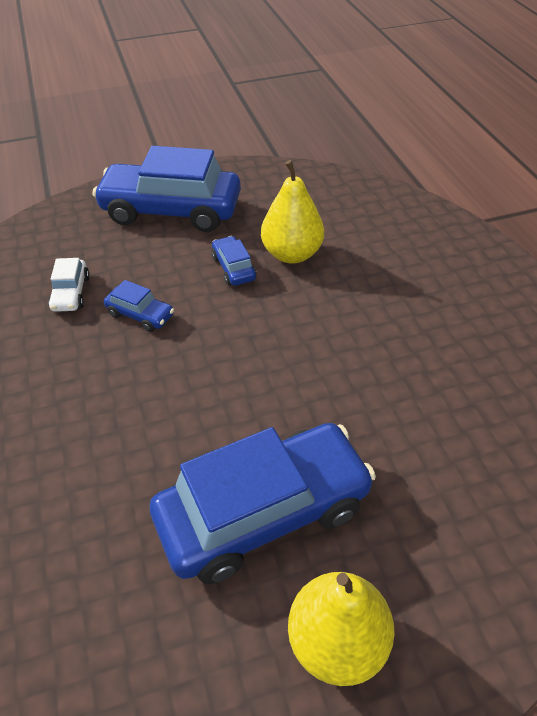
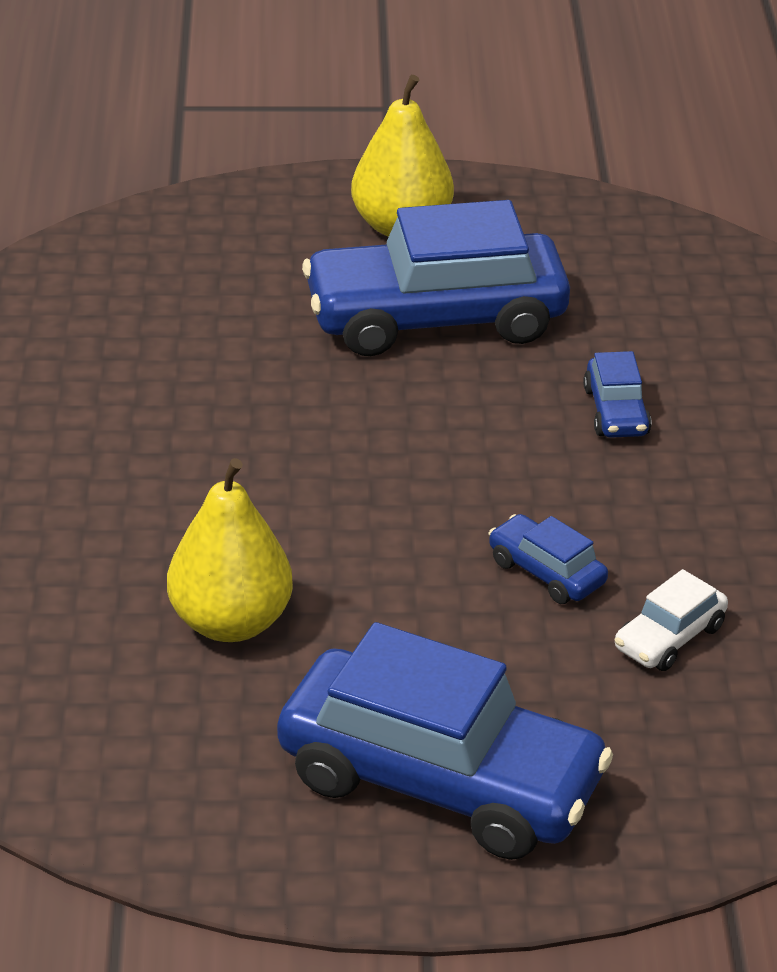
camera: 165 degrees left, 10 degrees down
(71, 293) = (669, 638): white car -> white car turned 150 degrees counterclockwise
(233, 268) = (354, 619): blue car -> blue car (616, 412)

